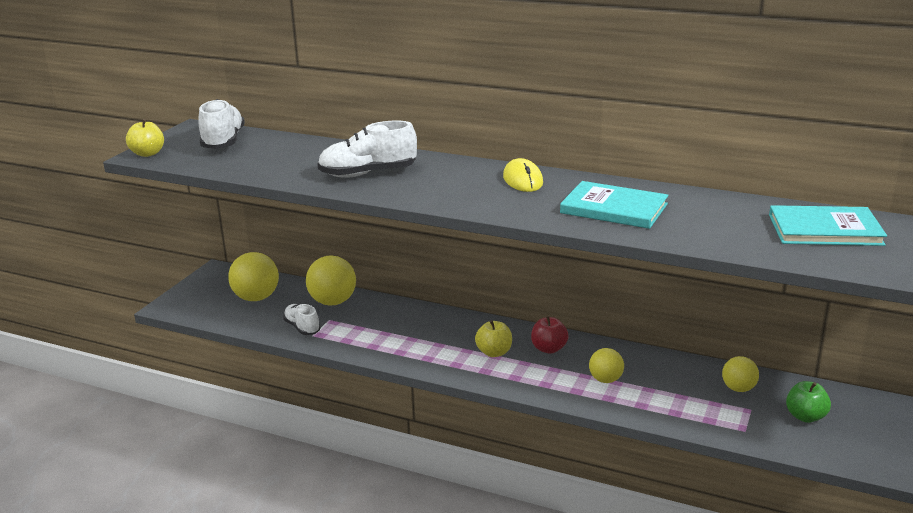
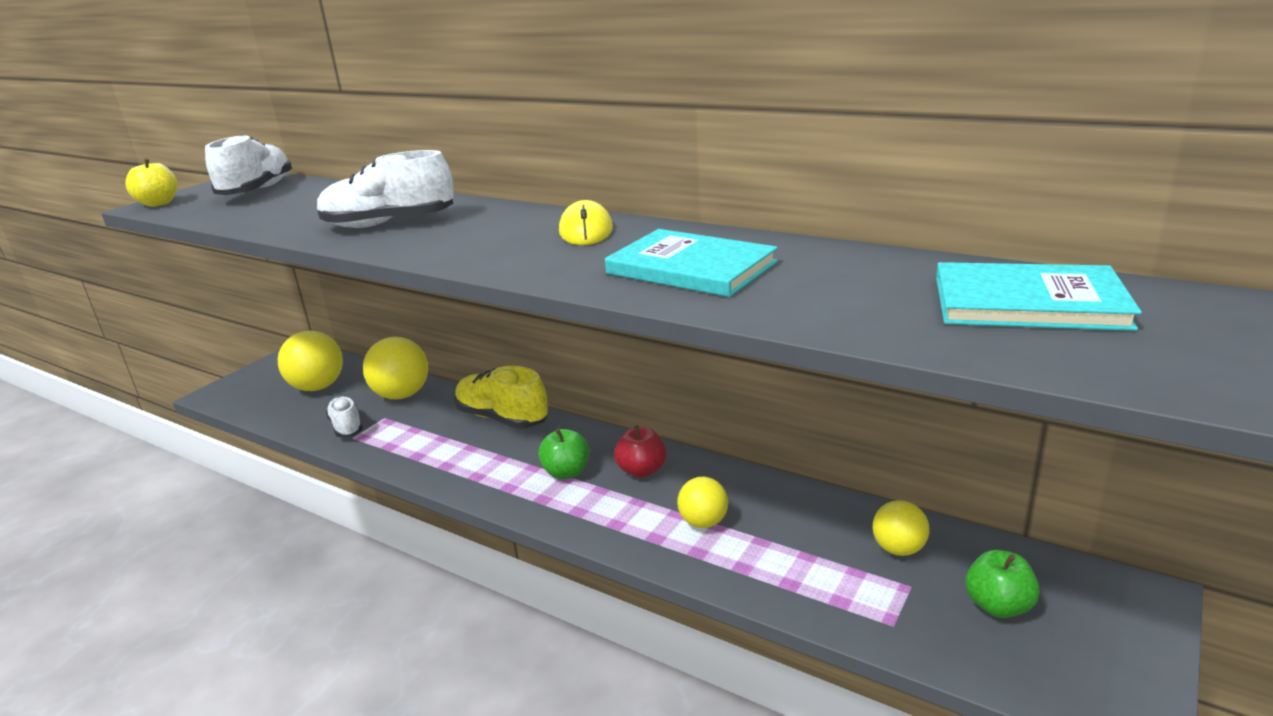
camera: 10 degrees right, 0 degrees up
(425, 316) = (502, 418): none -> yellow shoe
(494, 352) = (566, 472): yellow apple -> green apple

